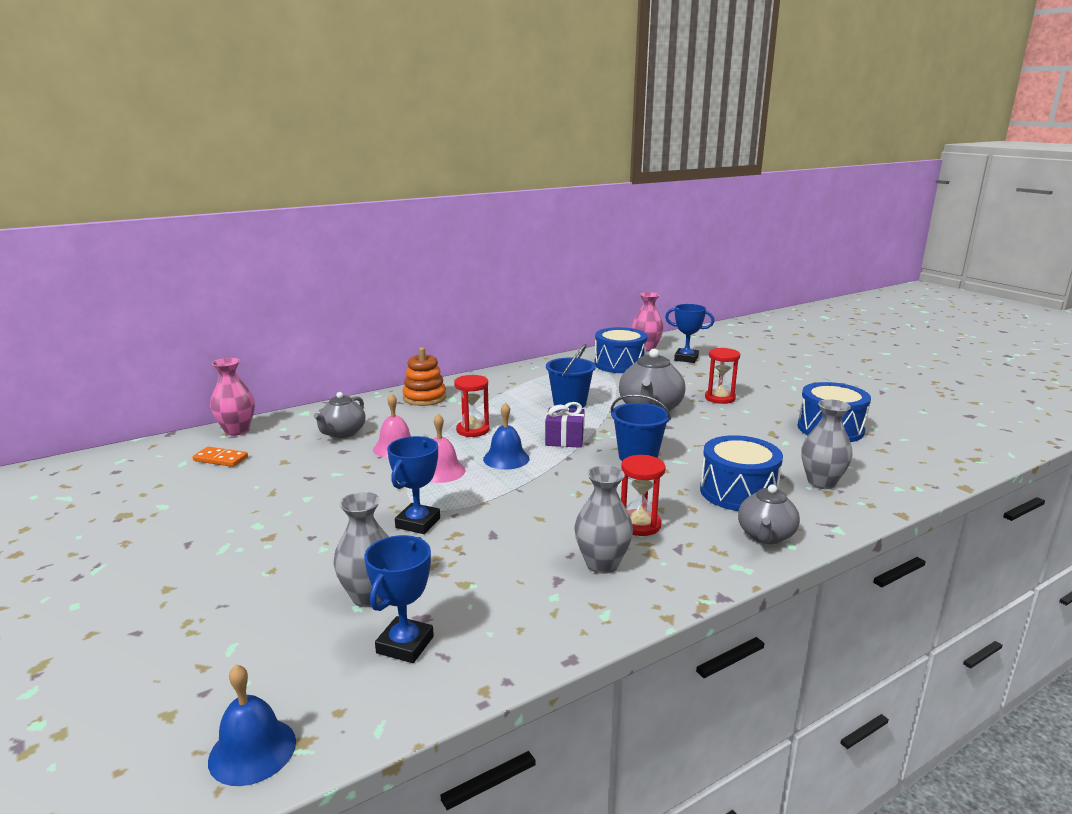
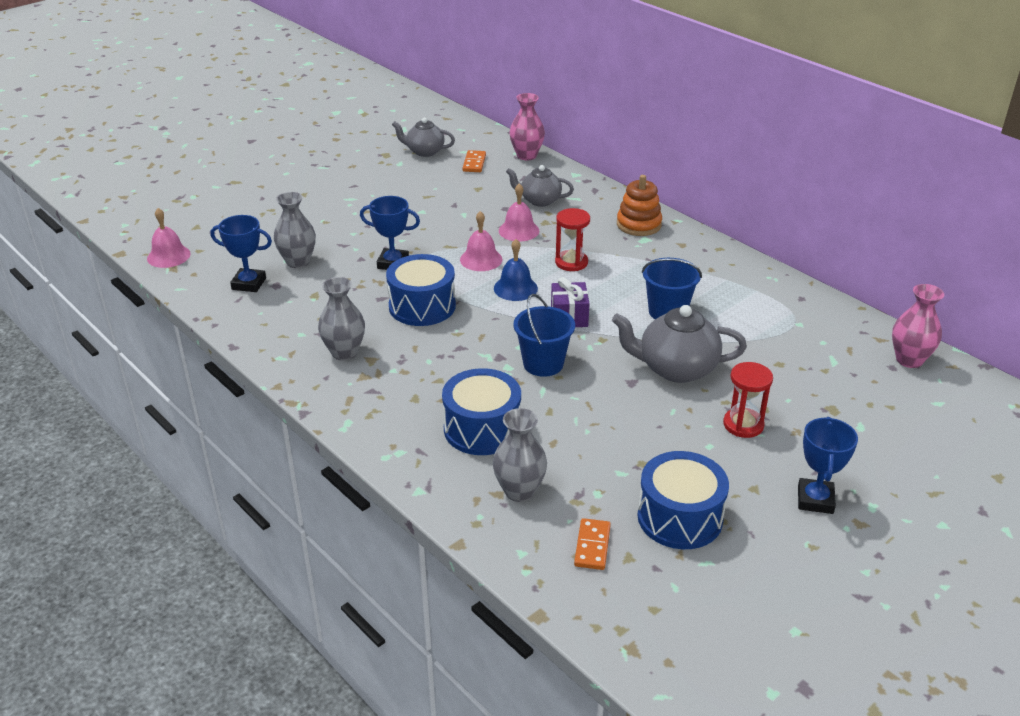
camera: 80 degrees right, 15 degrees up
(252, 750) = (168, 256): blue bell -> pink bell
(619, 364) = (824, 340): blue drum -> blue drum (422, 306)
(639, 525) = (407, 369): red hourglass -> none
(686, 358) = (889, 397): blue trophy -> blue trophy (815, 500)
(766, 536) = (399, 442): grey teapot -> grey teapot (424, 151)
(876, 461) = (592, 546): none -> orange domino

